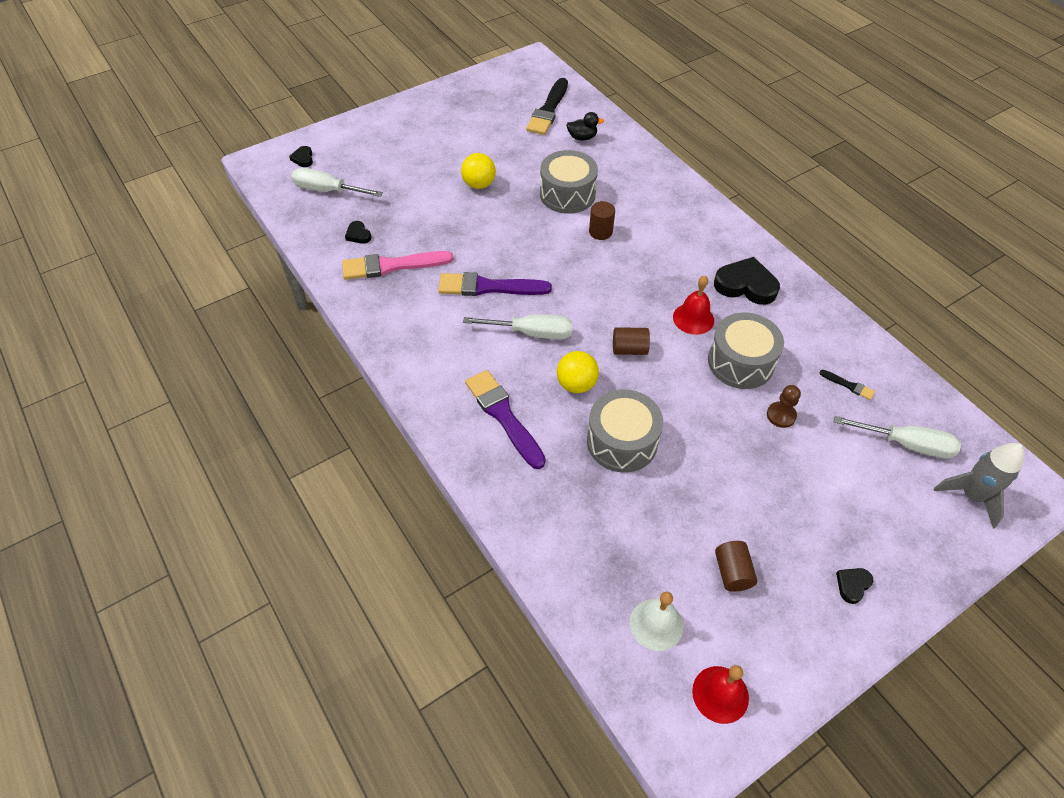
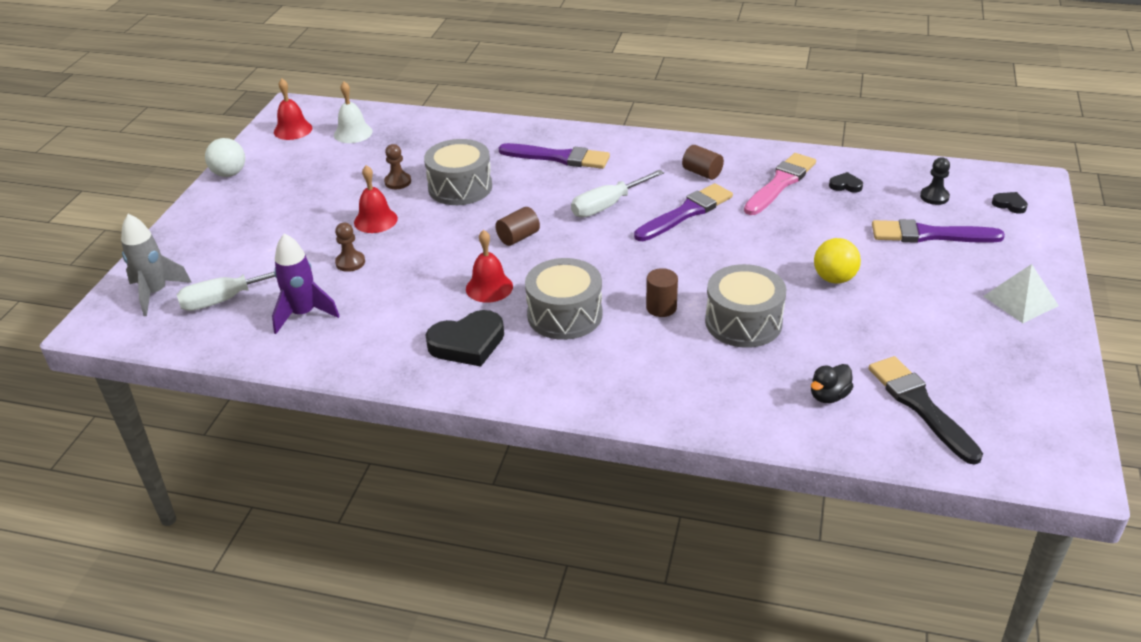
camera: 140 degrees right, 15 degrees down
(328, 191) = (934, 197): white screwdriver -> black pawn
(381, 172) = (930, 235): none -> purple brush
(413, 116) = (1020, 300): none -> white pyramid
(576, 384) = (531, 197): yellow ball -> none
(670, 493) = (398, 182): none -> brown pawn
(727, 453) = (375, 220): none -> red bell
(732, 572) = (322, 171): brown cylinder -> brown cylinder (702, 173)
(740, 362) = (415, 279): grey drum -> grey drum (564, 315)
(837, 651) = (229, 174): none -> white ball
(848, 385) = (303, 314): black brush -> purple rocket
(852, 585) = (234, 203): black heart -> none

